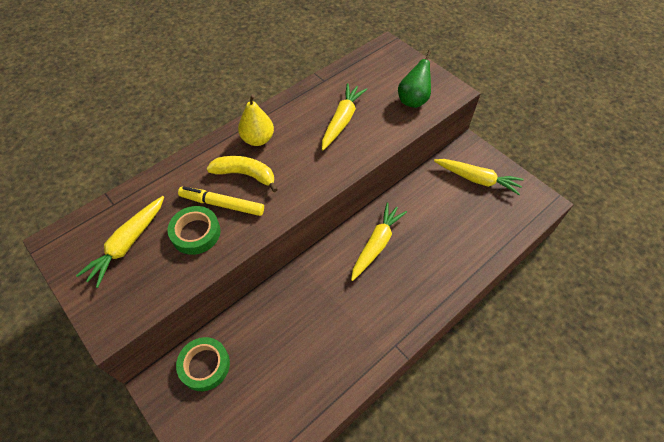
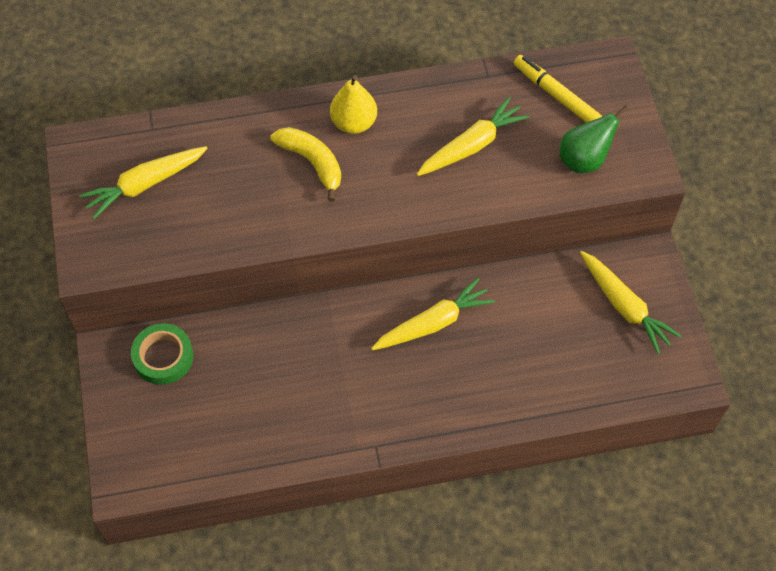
camera: 30 degrees right, 5 degrees up
(196, 233) = (220, 207): green tape -> none
(222, 204) = (266, 187): yellow marker -> yellow marker (556, 95)

